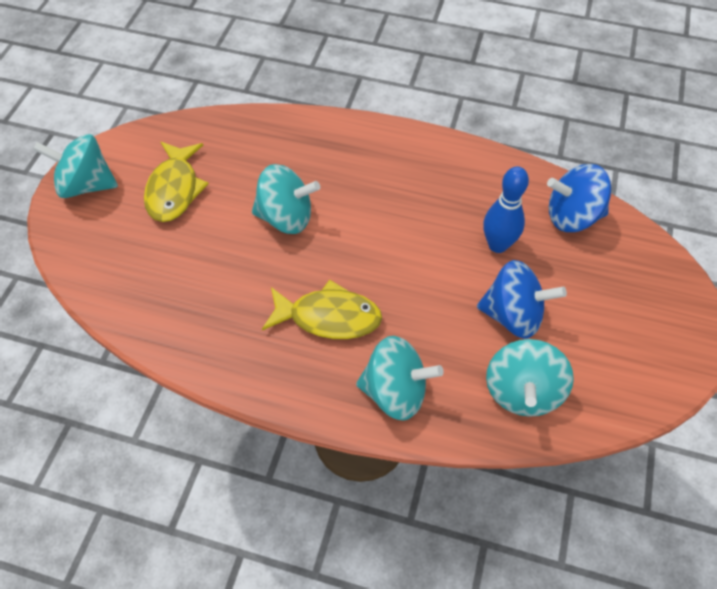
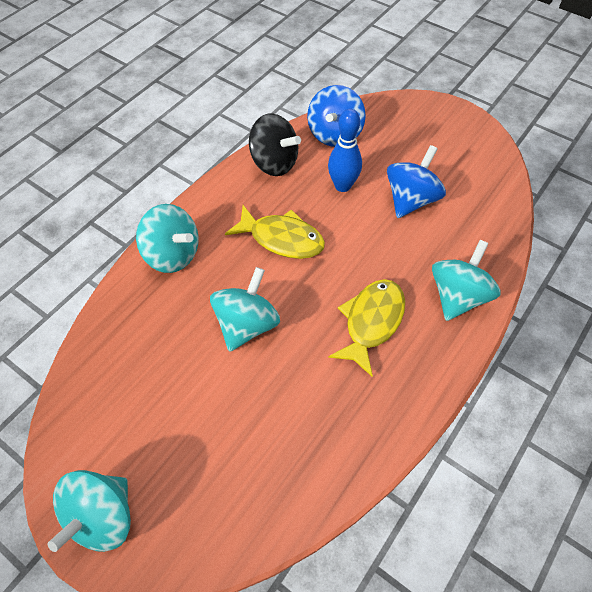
camera: 70 degrees left, 0 degrees up
(174, 189) = (160, 419): yellow fish -> yellow fish (282, 239)
(495, 176) = (274, 163): none -> black spinning top
(522, 392) = (477, 218): turquoise spinning top -> turquoise spinning top (172, 255)

